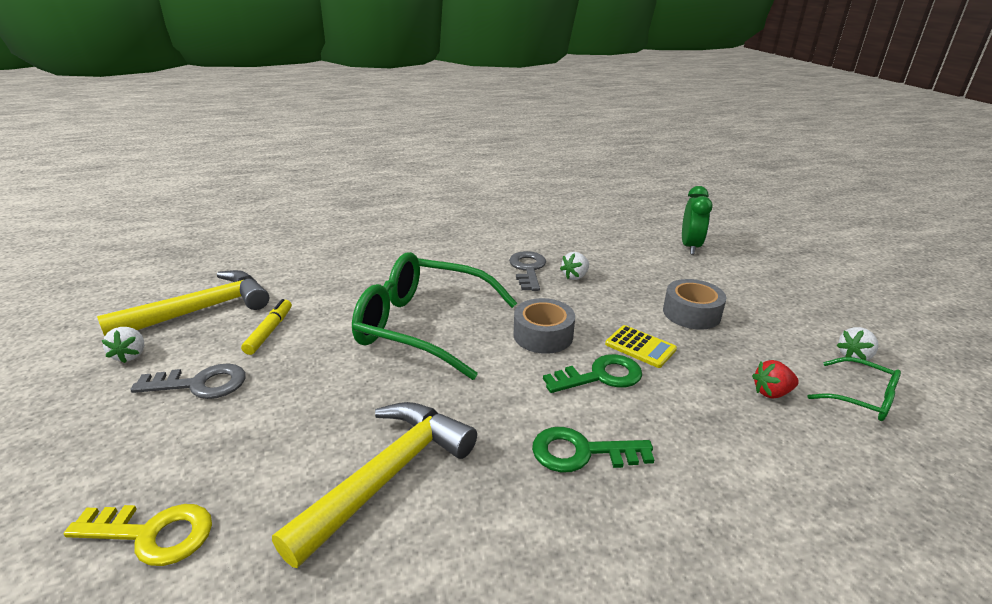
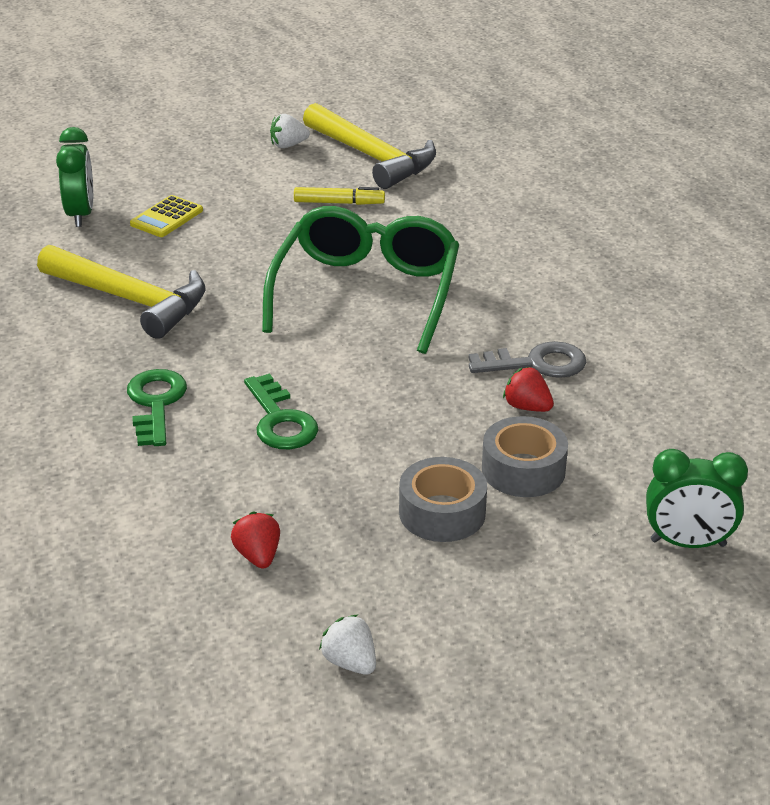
camera: 85 degrees right, 5 degrees up
(153, 534) = (80, 214): yellow key -> green clock
(200, 384) = (248, 189): grey key -> none
(543, 335) = (360, 379): grey tape -> grey tape (523, 470)
(575, 276) = (527, 407): white strawberry -> red strawberry
(640, 347) = (346, 456): yellow calculator -> yellow calculator (167, 217)
(861, 398) = (251, 638): green glasses -> none

